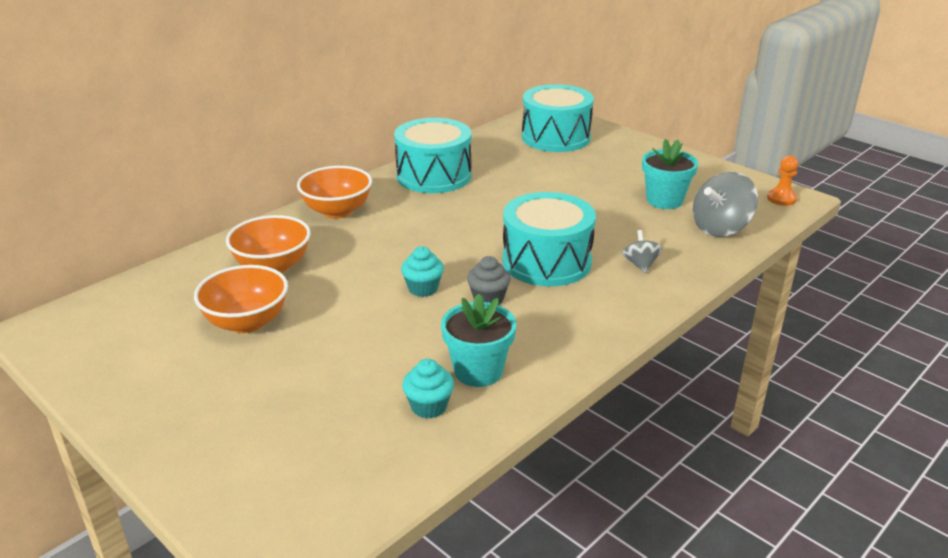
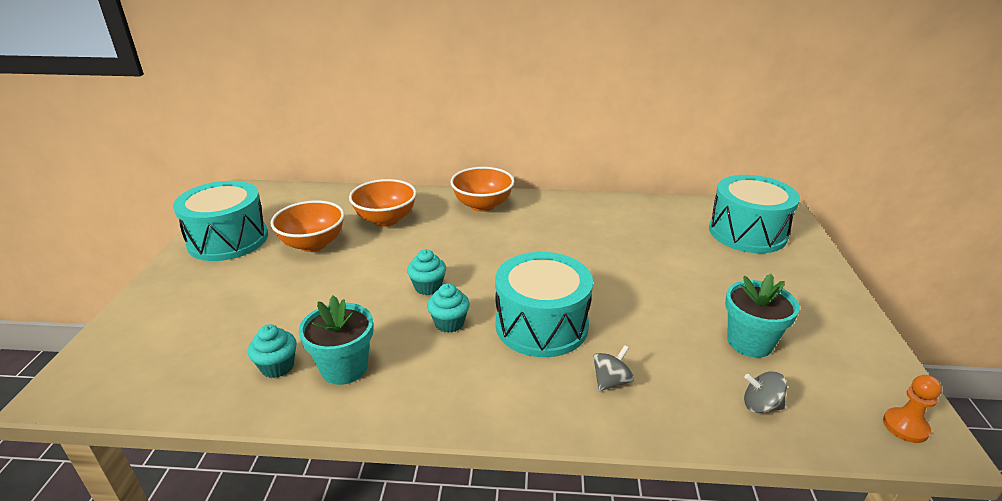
camera: 50 degrees right, 0 degrees up
(434, 176) = (588, 214): turquoise drum -> turquoise drum (228, 240)
(488, 299) = (449, 323): grey cupcake -> turquoise cupcake
(720, 228) = (760, 405): grey spinning top -> grey spinning top, size x0.54

